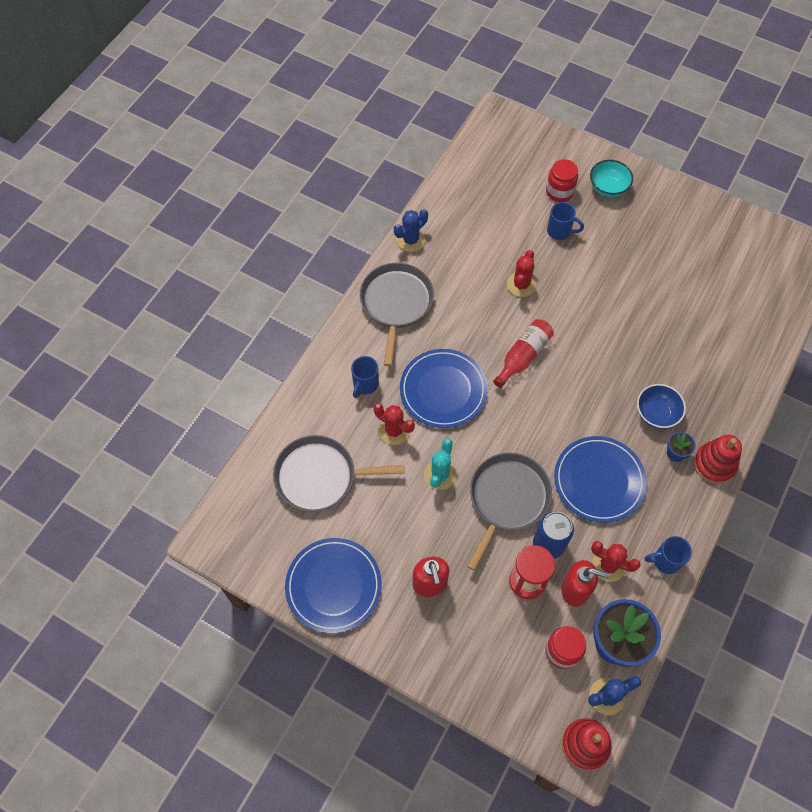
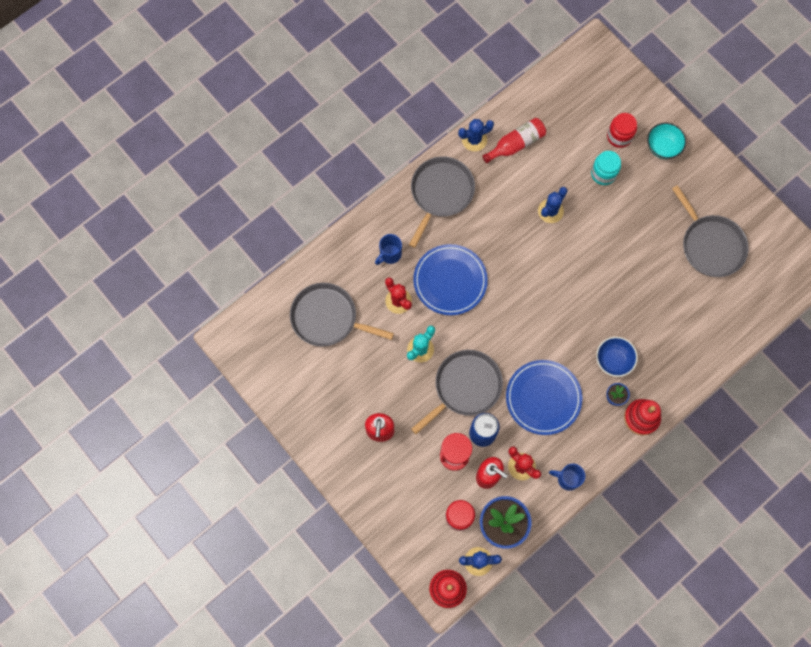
camera: 20 degrees right, 10 degrees up
(333, 586) = (307, 407): blue plate -> none
(521, 284) = (550, 211): red cactus -> blue cactus
(523, 356) = (526, 274): red bottle -> red bottle (516, 144)
(559, 231) = (603, 174): blue mug -> turquoise jar
(700, 265) = (710, 245): none -> grey pan

